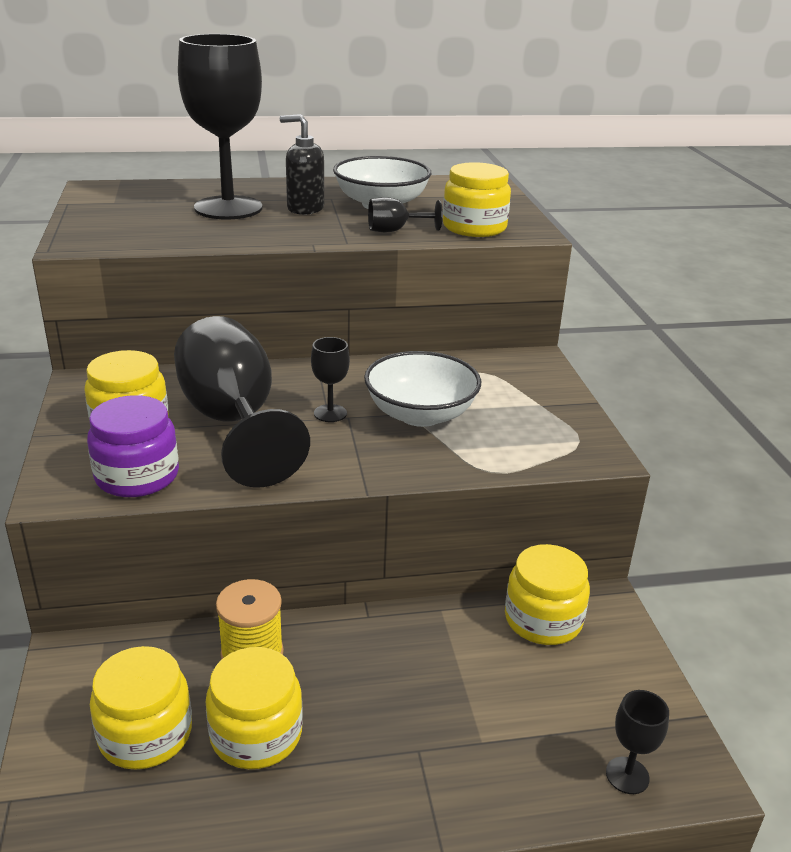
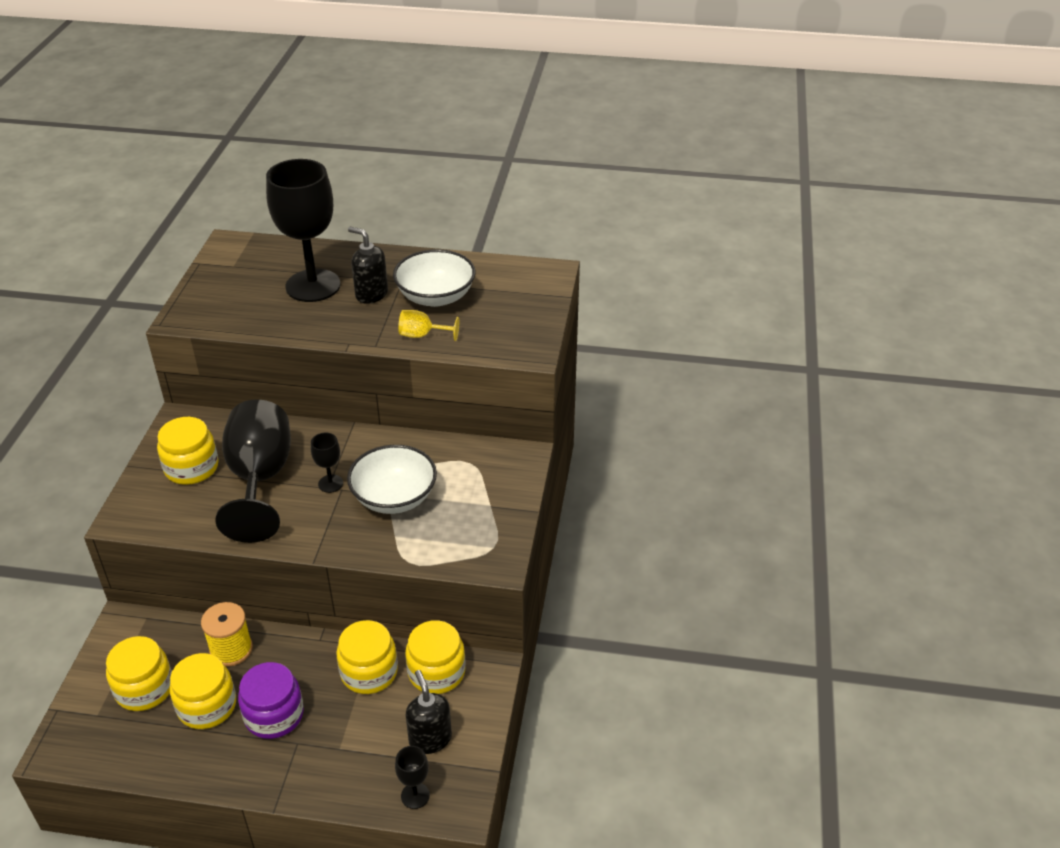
camera: 20 degrees right, 10 degrees up
(137, 476) = (175, 515): purple jar -> purple jar (274, 715)
(395, 231) = (422, 335): black goblet -> yellow goblet
(474, 227) = (489, 340): yellow jar -> yellow jar (369, 672)
(593, 698) = (430, 739): none -> black soap dispenser

